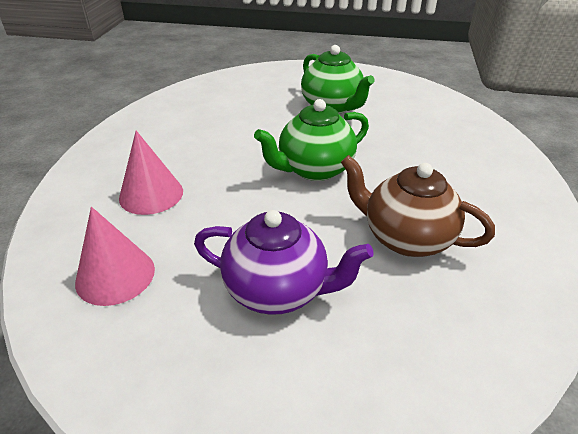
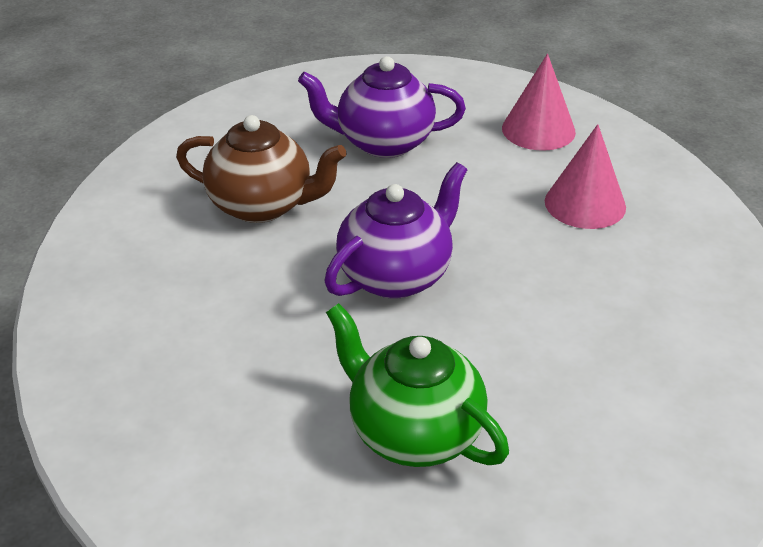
camera: 165 degrees right, 0 degrees up
(314, 169) = (396, 275): green teapot -> purple teapot

